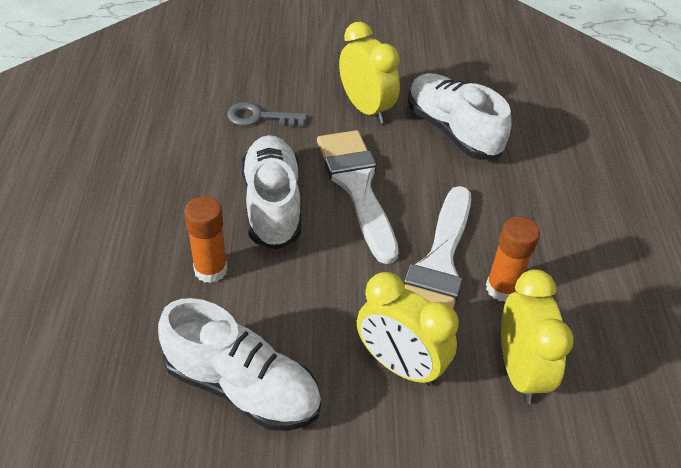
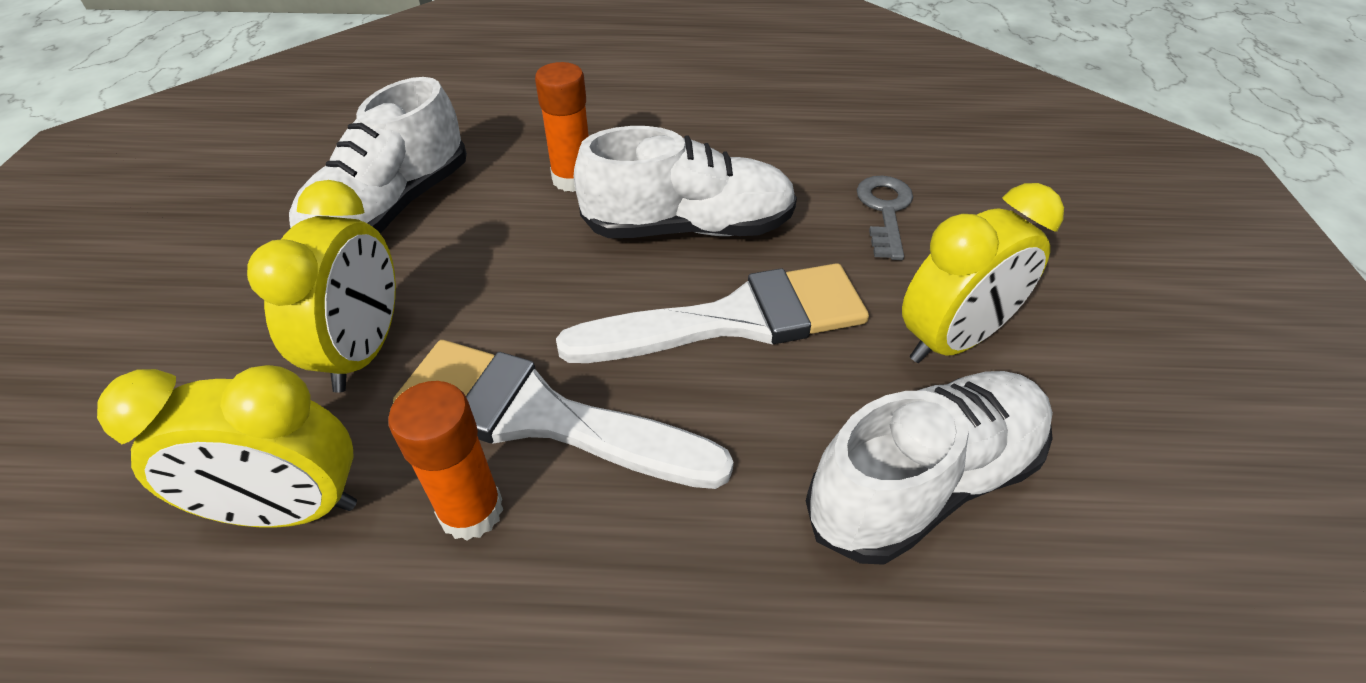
camera: 95 degrees right, 0 degrees up
(399, 365) = (364, 351): yellow clock -> yellow clock turned 150 degrees clockwise

